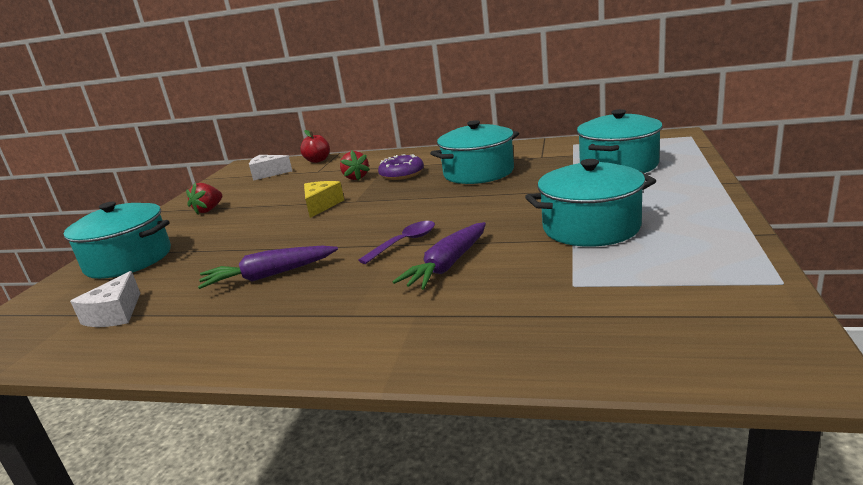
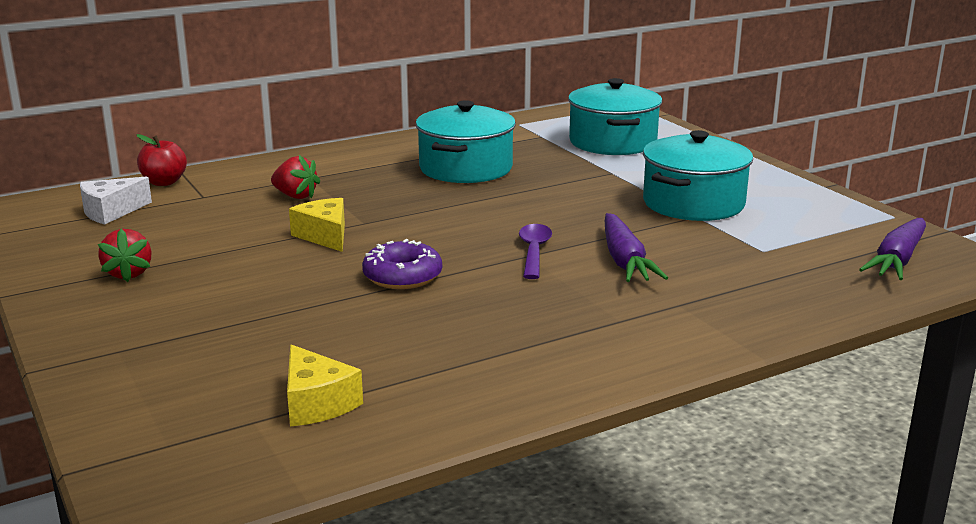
camera: 45 degrees left, 0 degrees up
(115, 314) = (317, 403): white cheese -> yellow cheese
(128, 260) = (156, 355): turquoise pot -> none
(268, 276) = (439, 316): purple carrot -> purple carrot (897, 260)
(402, 174) = (360, 183): purple donut -> purple donut (402, 276)

